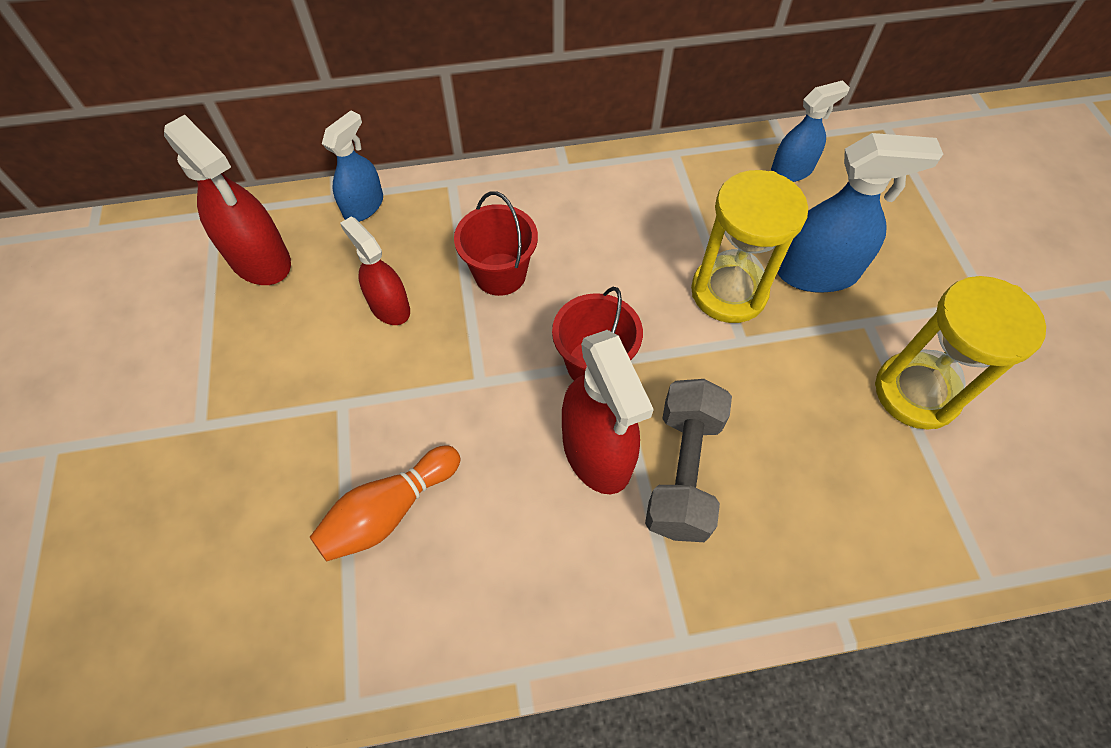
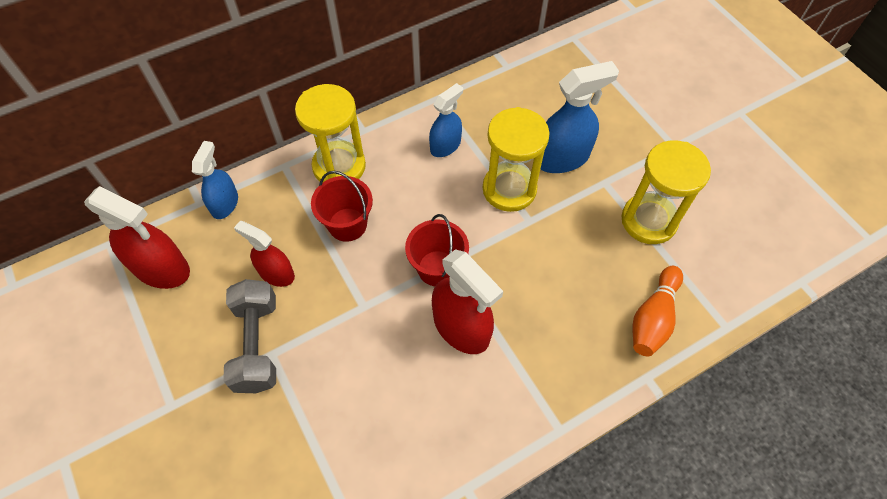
camera: 20 degrees left, 0 degrees up
(389, 511) = (336, 416): orange bowling pin -> orange bowling pin (653, 318)
(518, 201) = (339, 166): none -> yellow hourglass
(683, 471) = (521, 321): grey dumbbell -> grey dumbbell (257, 344)
(791, 171) = (521, 89): blue spray bottle -> blue spray bottle (445, 145)

